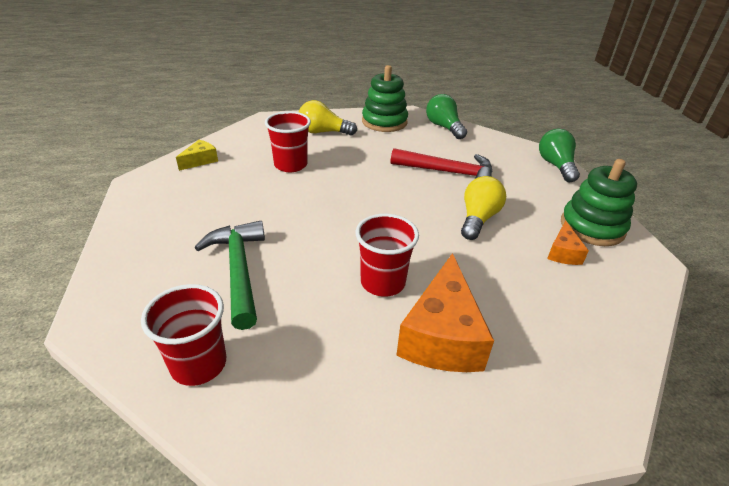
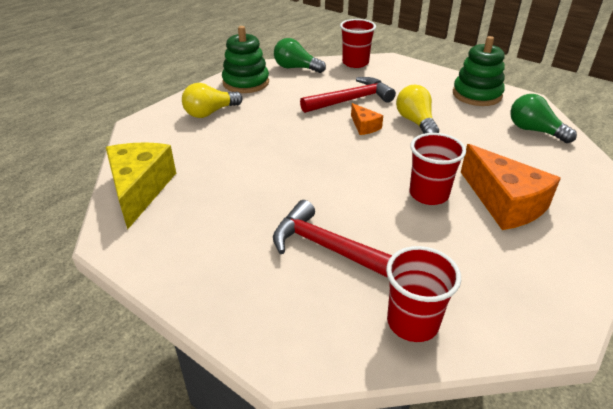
camera: 40 degrees left, 0 degrees up
(200, 161) = (140, 189): yellow cheese -> yellow cheese, size x2.02
(238, 270) = (329, 248): green hammer -> red hammer
(290, 165) = (229, 151): red cup -> red cup (355, 63)
(555, 165) = (404, 65): green light bulb -> green light bulb (534, 131)
(563, 253) = (486, 118): orange cheese -> orange cheese (364, 126)

